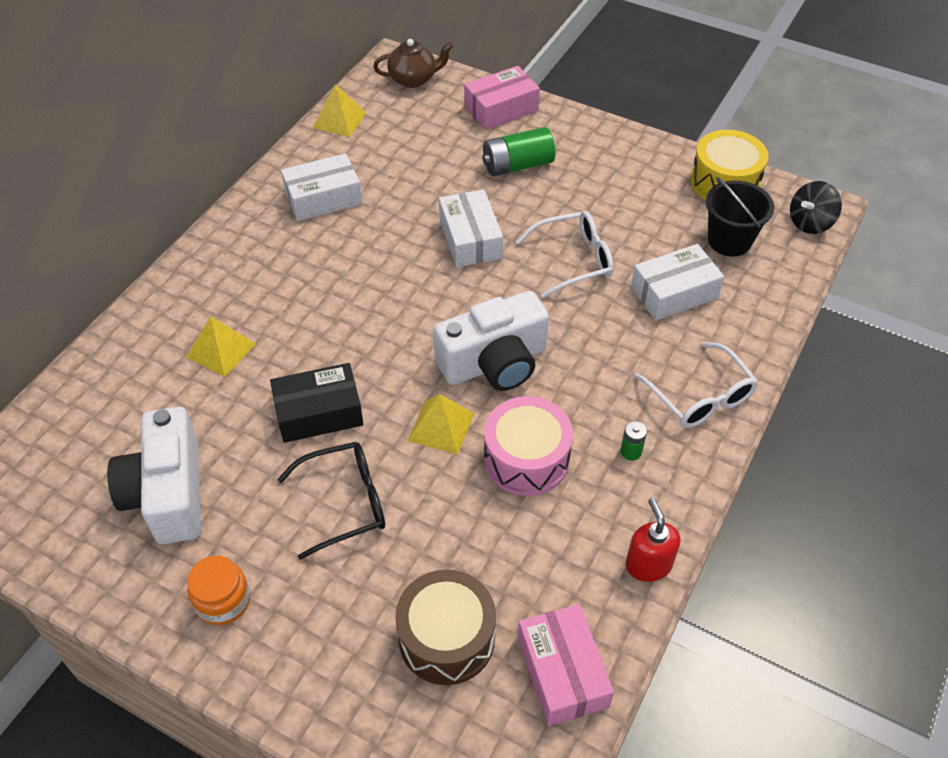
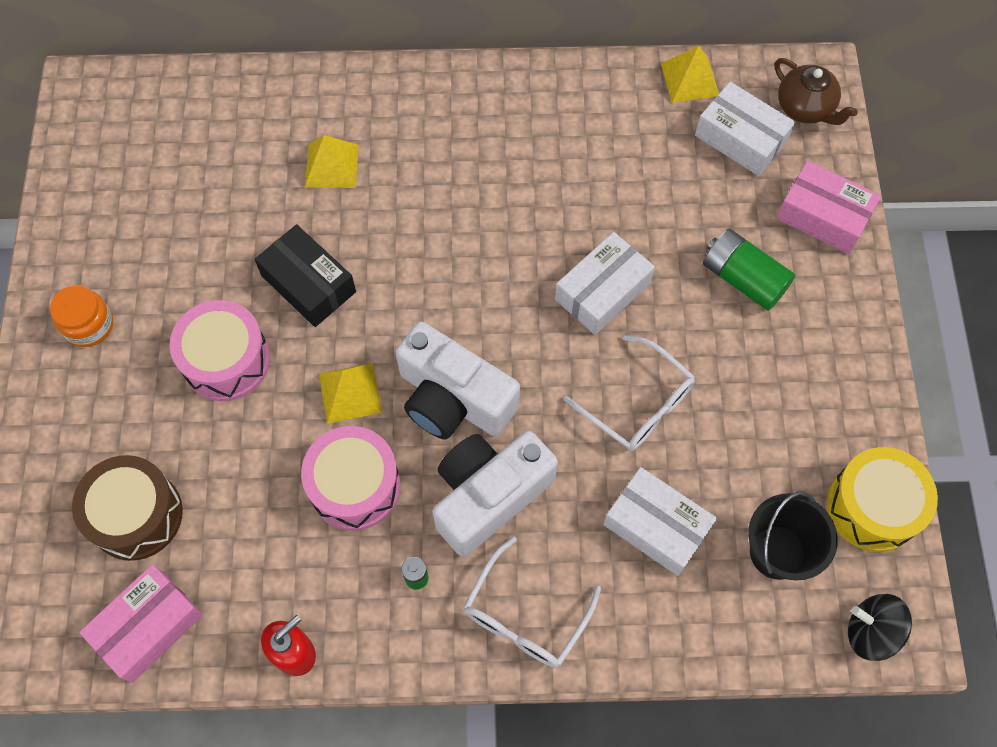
camera: 60 degrees right, 15 degrees up
(168, 493) = (165, 222): white camera -> white camera (489, 496)
(323, 198) = (569, 131): white box -> white box (740, 138)
(345, 503) = (226, 360): black glasses -> pink drum

